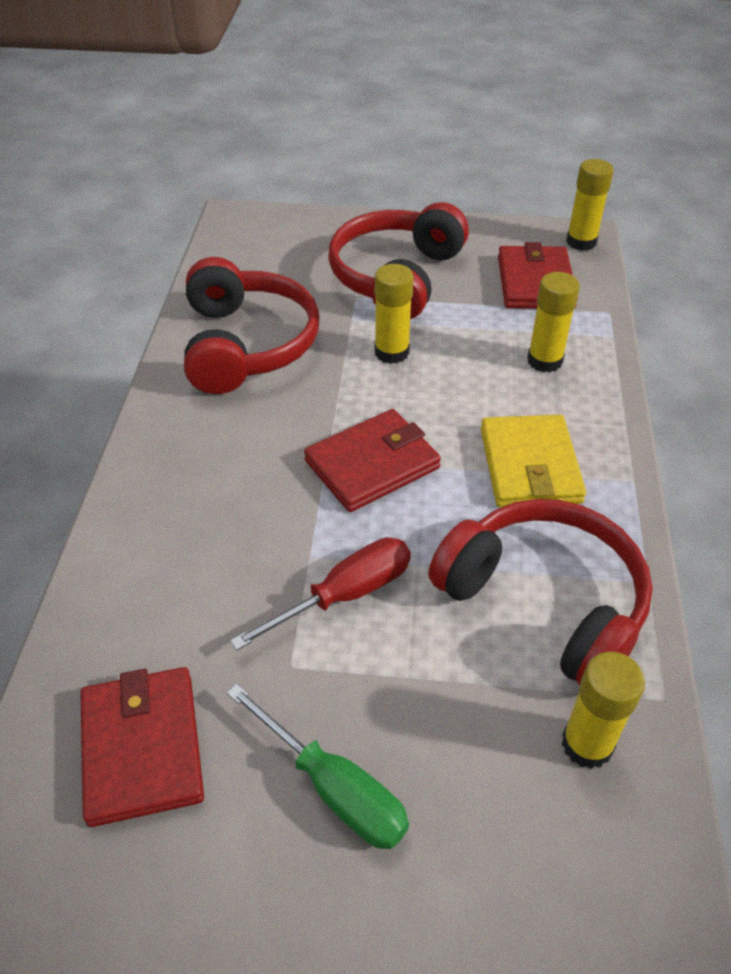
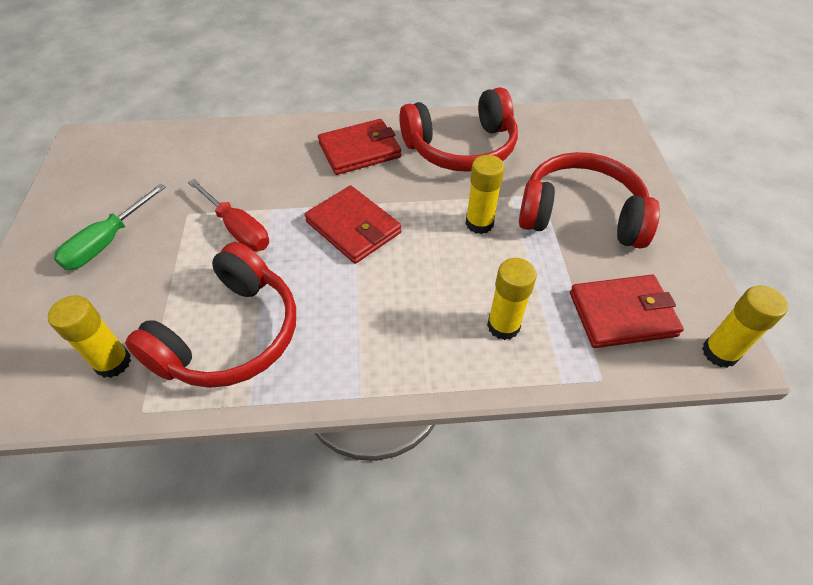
camera: 80 degrees right, 5 degrees up
(142, 748) = (144, 168): red wallet -> red wallet (359, 150)
(529, 465) = (367, 320): yellow wallet -> none

